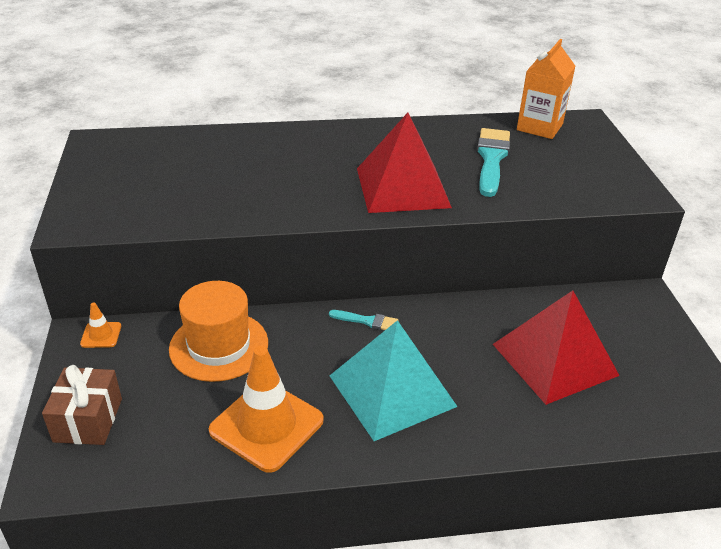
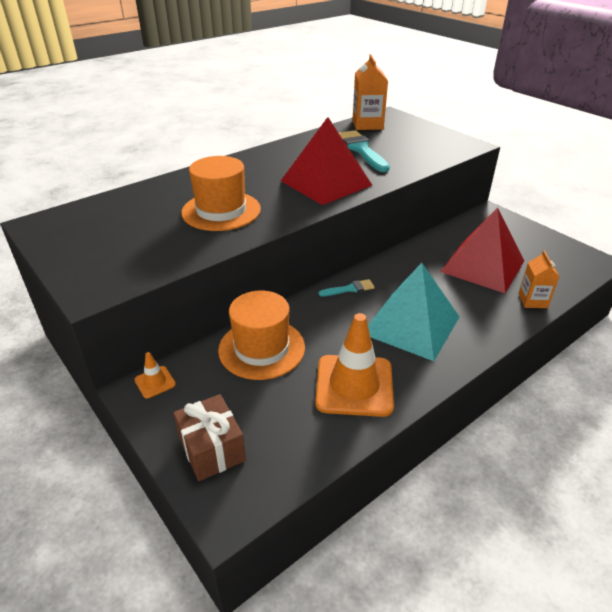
camera: 30 degrees left, 0 degrees up
(261, 183) = (221, 211): none -> orange hat
(571, 429) = (532, 301): none -> orange carton

